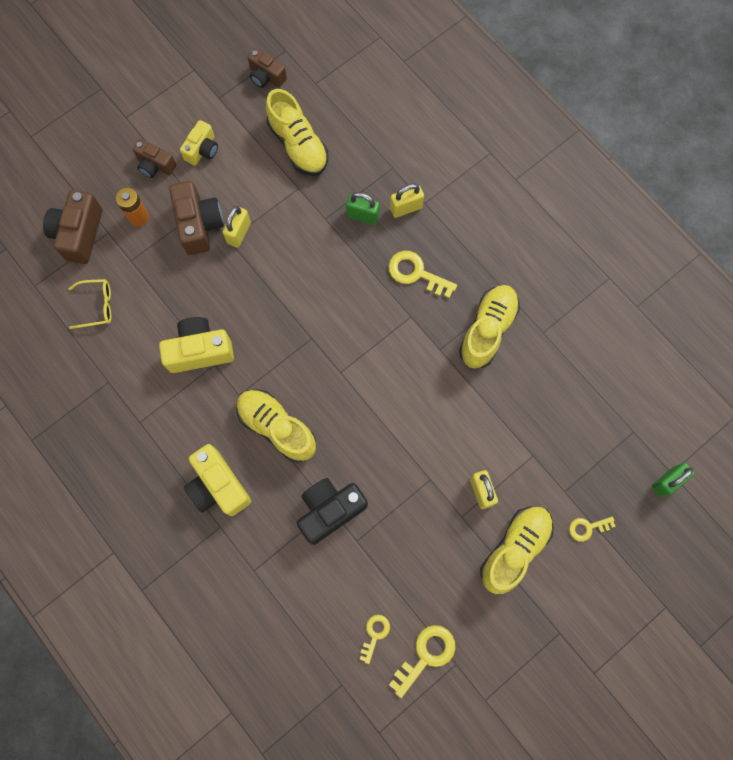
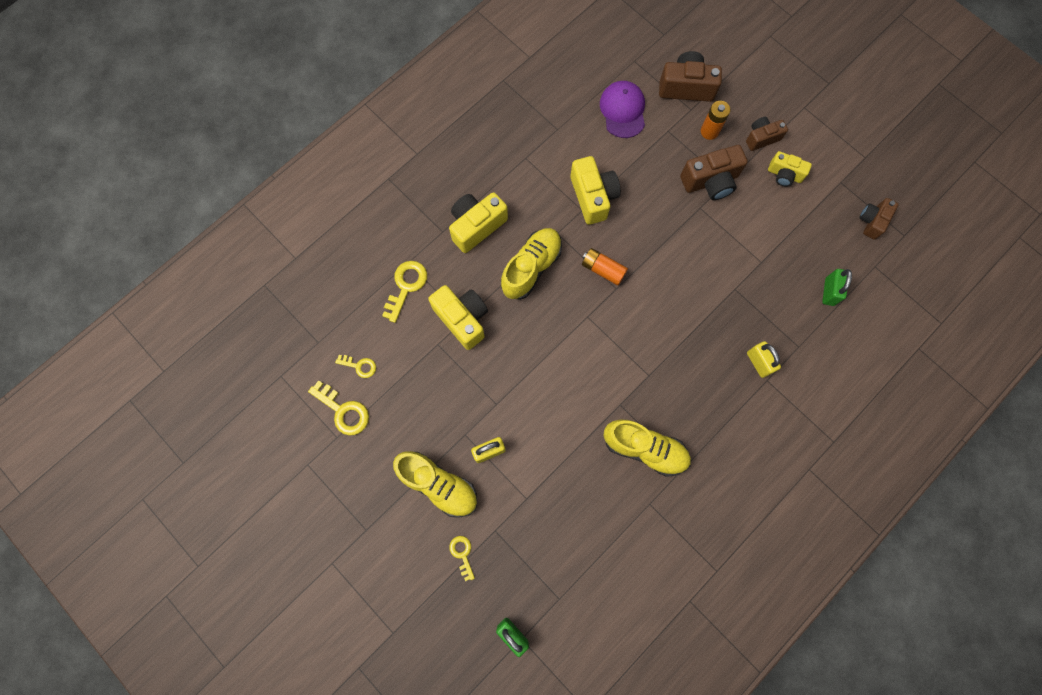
camera: 85 degrees right, 0 degrees up
(97, 306) = (623, 110): yellow glasses -> purple cap
(155, 165) = (761, 138): brown camera -> brown camera turned 45 degrees clockwise
(239, 233) = (708, 215): yellow padlock -> none
(288, 350) = (603, 270): none -> orange battery
(298, 145) = (806, 257): yellow shoe -> none
(330, 510) = (462, 319): black camera -> yellow camera
(362, 216) = (743, 323): green padlock -> green padlock (829, 292)
(416, 273) = (692, 377): yellow key -> yellow key (406, 286)

